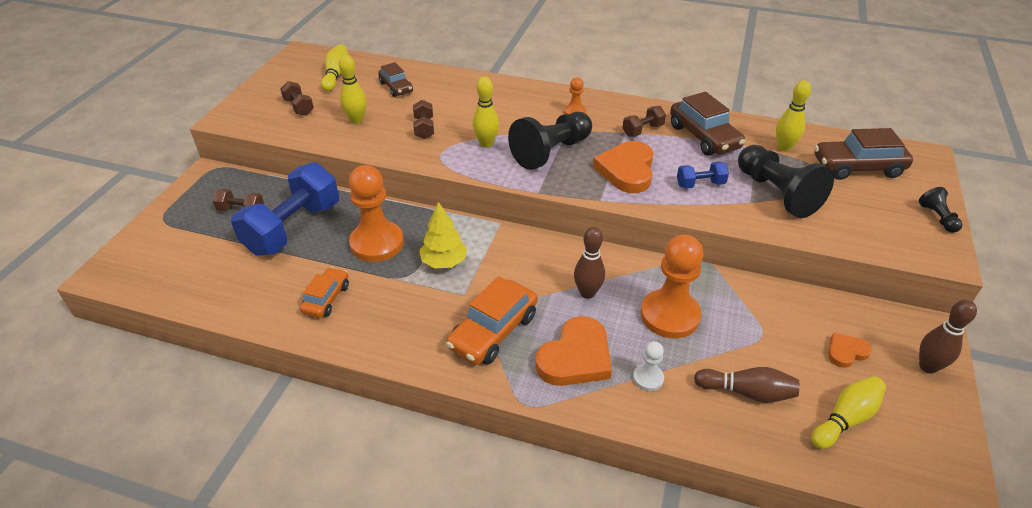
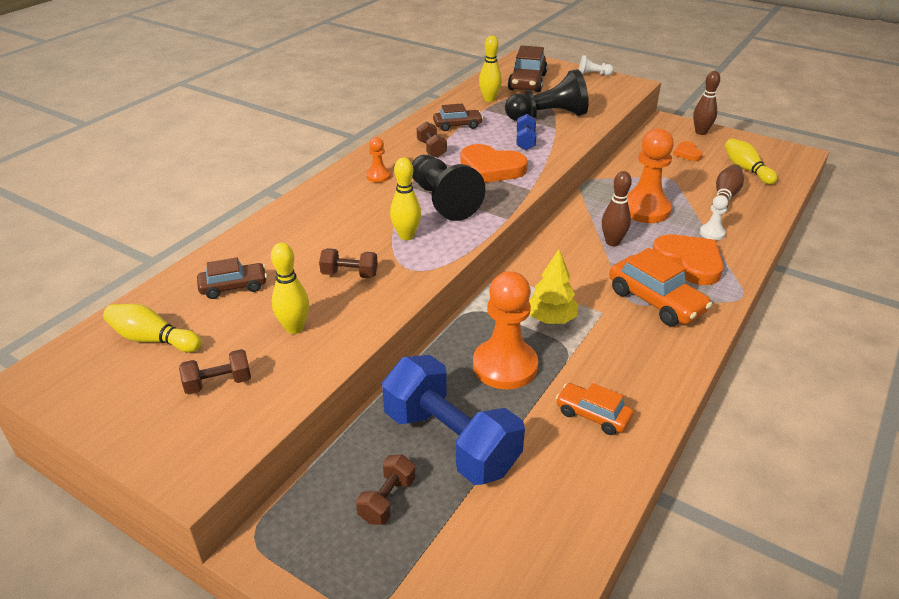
camera: 75 degrees left, 5 degrees down
(704, 137) = (457, 125): brown car -> brown car, size x0.61
(937, 218) = (593, 74): black pawn -> white pawn

